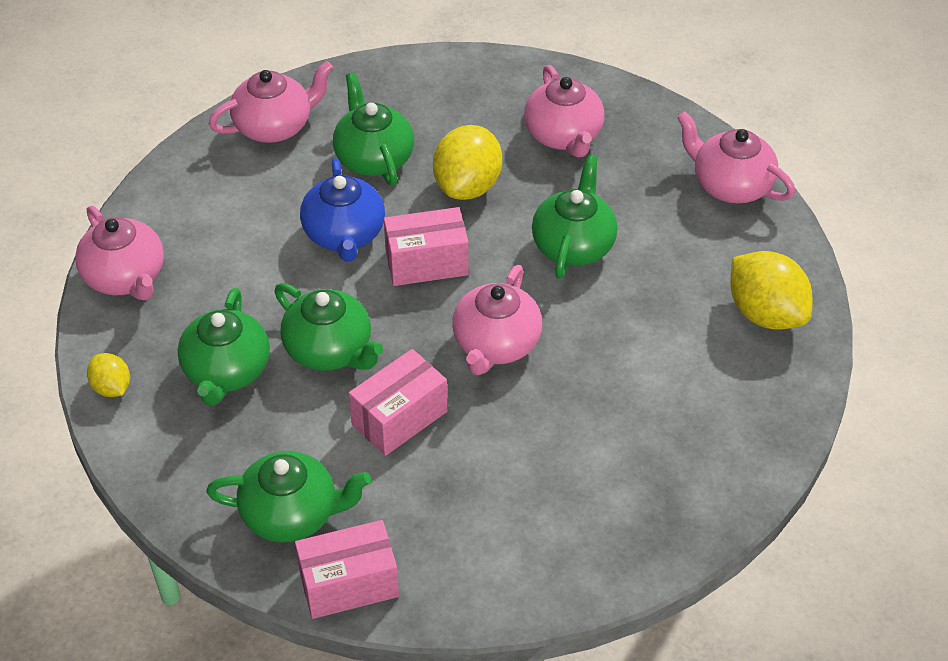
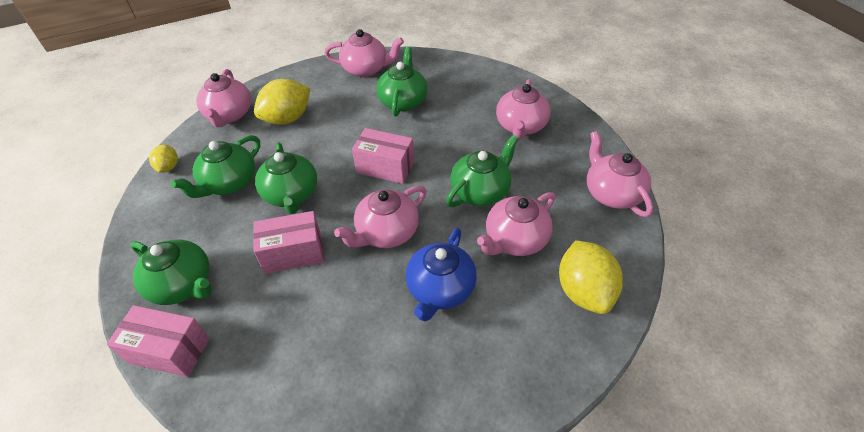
camera: 30 degrees right, 0 degrees up
(344, 235) = (354, 135): blue teapot -> blue teapot (440, 289)
(467, 186) = (442, 134): yellow lemon -> yellow lemon (287, 119)
(655, 288) = (514, 240): none -> pink teapot

